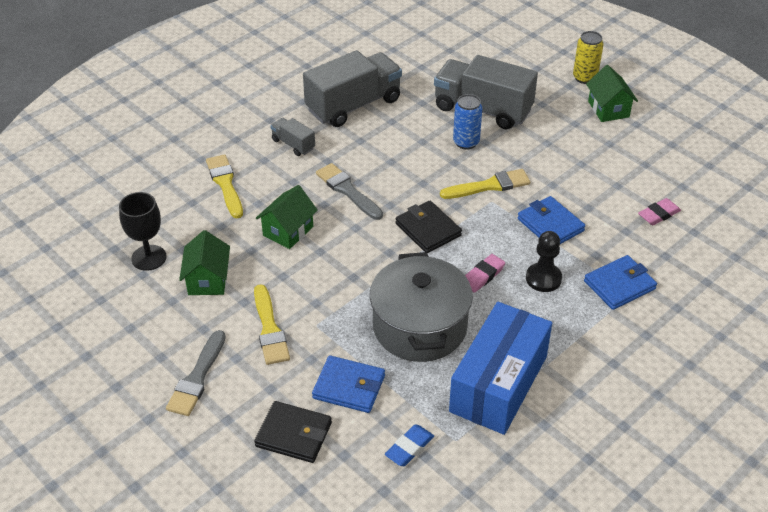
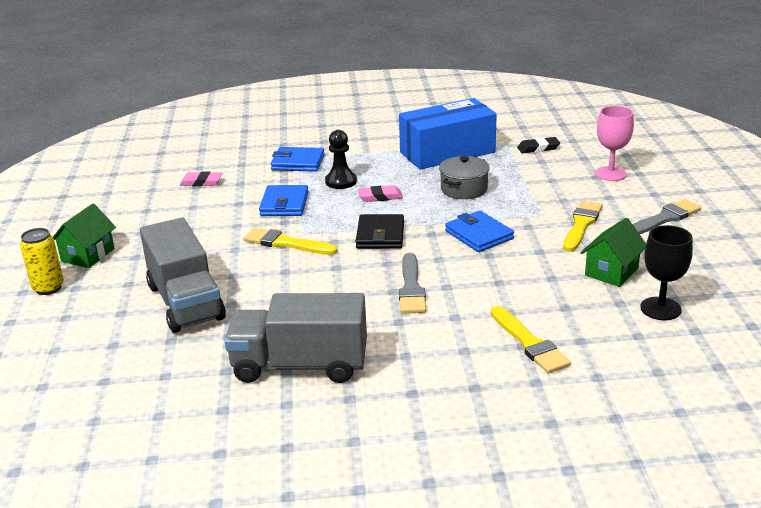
camera: 140 degrees left, 15 degrees down
(225, 184) = (529, 343): yellow brush -> yellow brush turned 45 degrees counterclockwise
(288, 231) = (503, 279): green house -> none
(293, 144) = (415, 352): grey truck -> none
(294, 434) = (610, 174): black wallet -> pink goblet
(349, 387) = (550, 180): blue wallet -> blue wallet (479, 235)
(409, 448) = (538, 148): blue eraser -> black eraser
(419, 327) = (464, 189): grey pot -> grey pot, size x0.57
(466, 142) = (249, 281): blue can -> none

